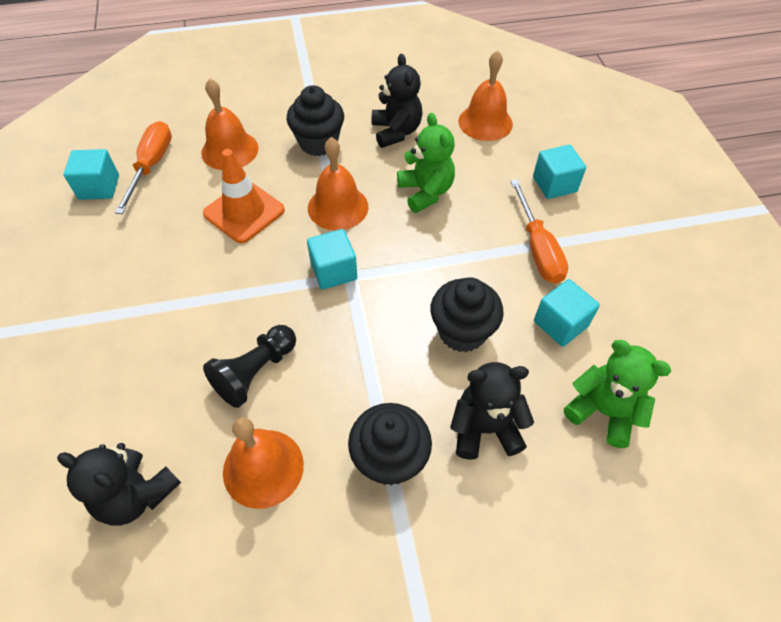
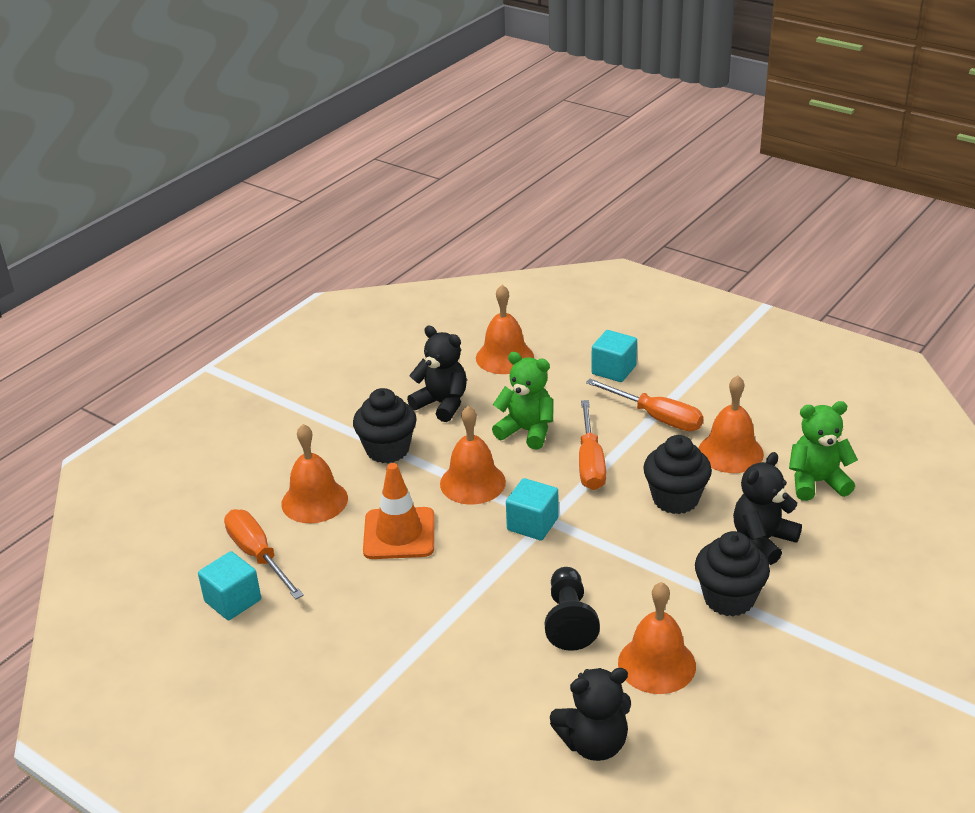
camera: 40 degrees left, 20 degrees down
(438, 251) = (590, 462): none -> orange screwdriver
(560, 324) = (730, 452): turquoise cube -> orange bell

